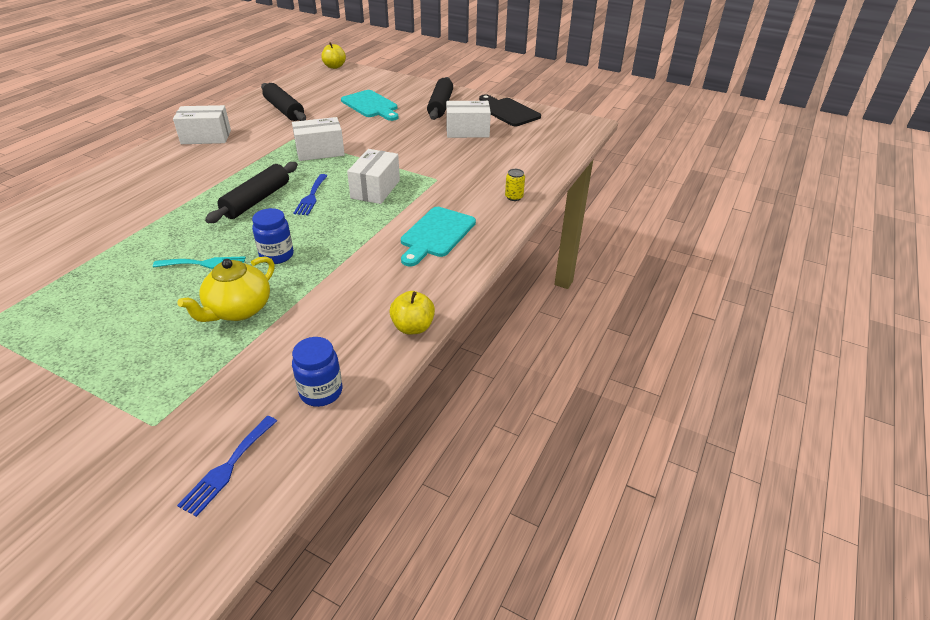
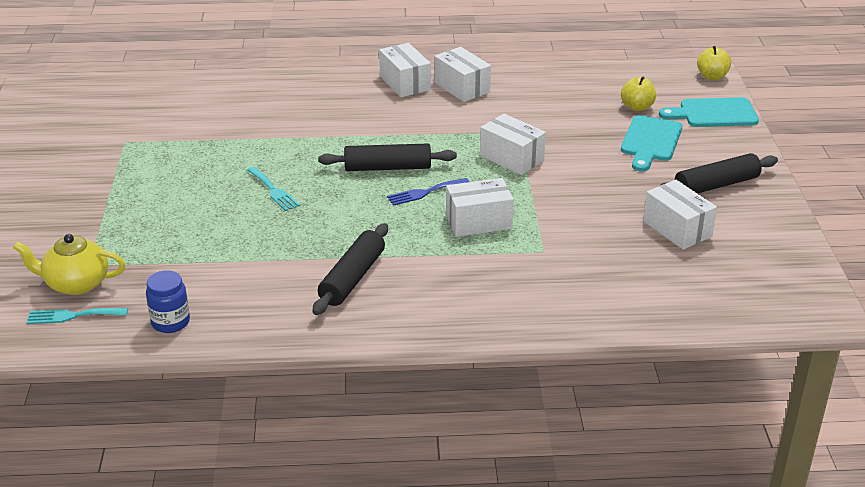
camera: 60 degrees right, 5 degrees down
(159, 155) = (405, 83): none -> white box
(228, 467) = (73, 315): blue fork -> turquoise fork
(238, 310) = (231, 237): yellow teapot -> yellow teapot (76, 283)
(277, 255) = (317, 219): blue jar -> none
(284, 110) = (568, 98): black rolling pin -> black rolling pin (352, 278)
(413, 327) = (283, 336): yellow apple -> yellow apple (637, 107)
(436, 234) = (437, 292): turquoise cutting board -> turquoise cutting board (714, 113)
(508, 111) = (772, 239): black cutting board -> none
(514, 197) = (564, 317): yellow can -> none

